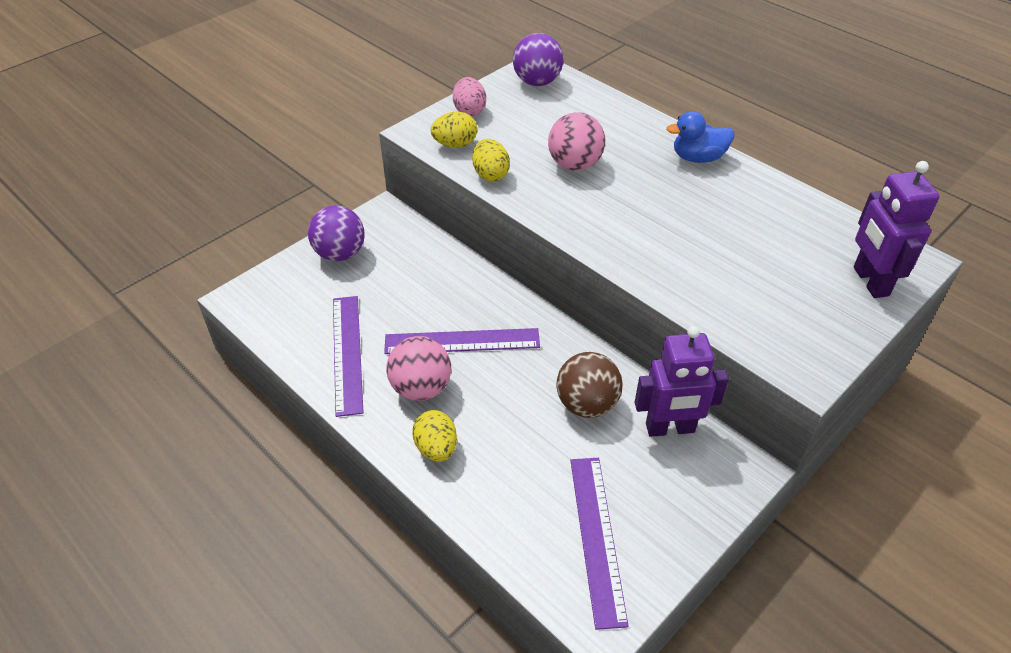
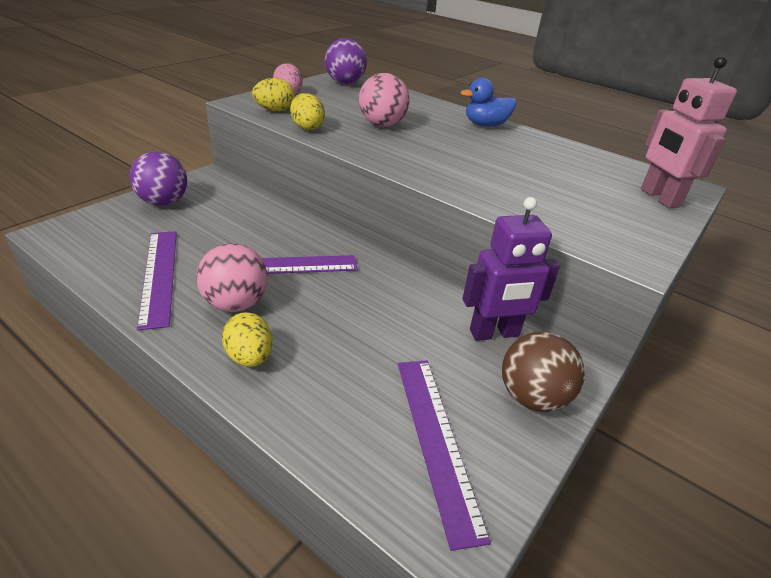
camera: 10 degrees left, 10 degrees down
(587, 404) = (408, 315): brown ball -> brown ball (532, 397)
(870, 281) = (659, 198): purple robot -> pink robot

